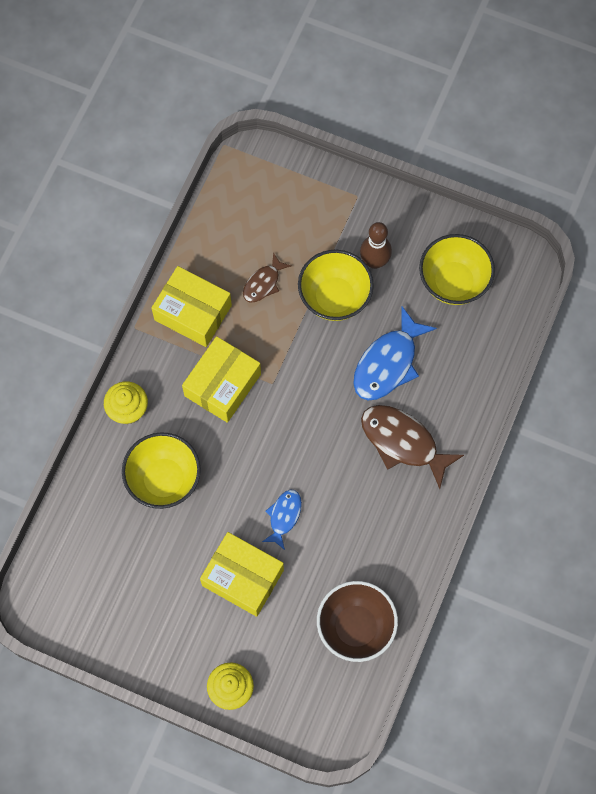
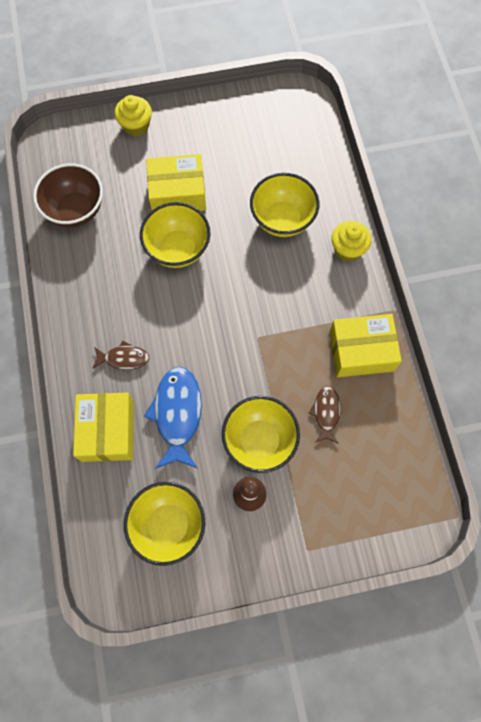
camera: 145 degrees right, 0 degrees up
(222, 385) = (294, 311): yellow box -> yellow box (108, 431)
(284, 516) = (178, 249): blue fish -> yellow bowl
(403, 442) = (124, 358): brown fish -> brown fish, size x0.56

